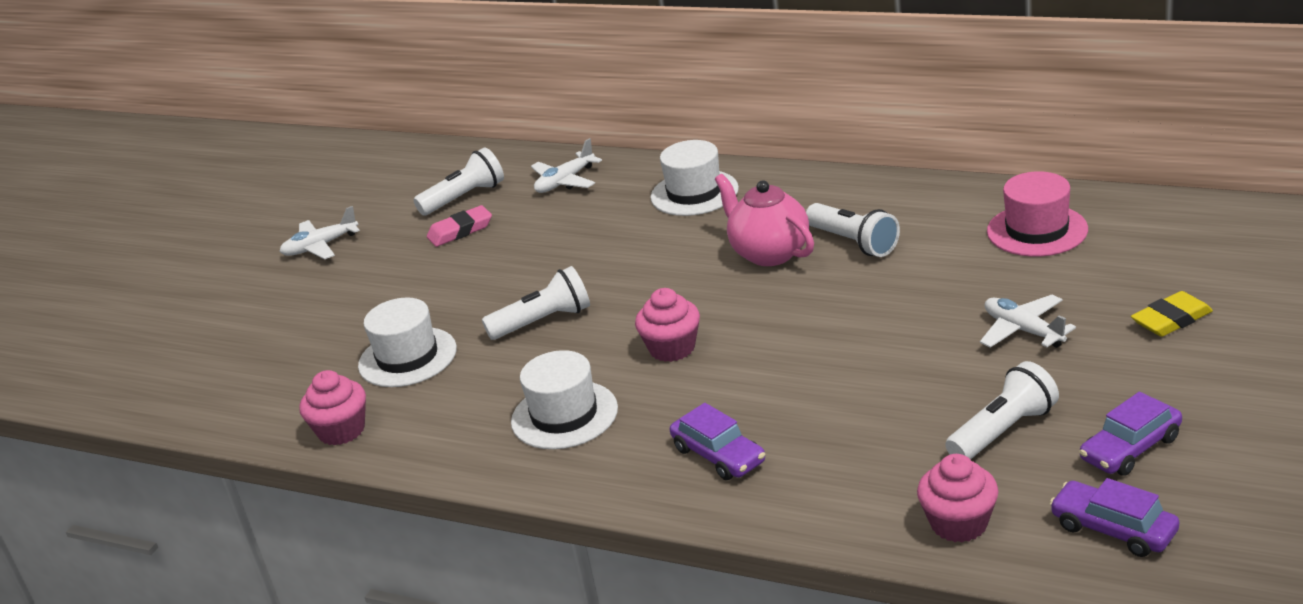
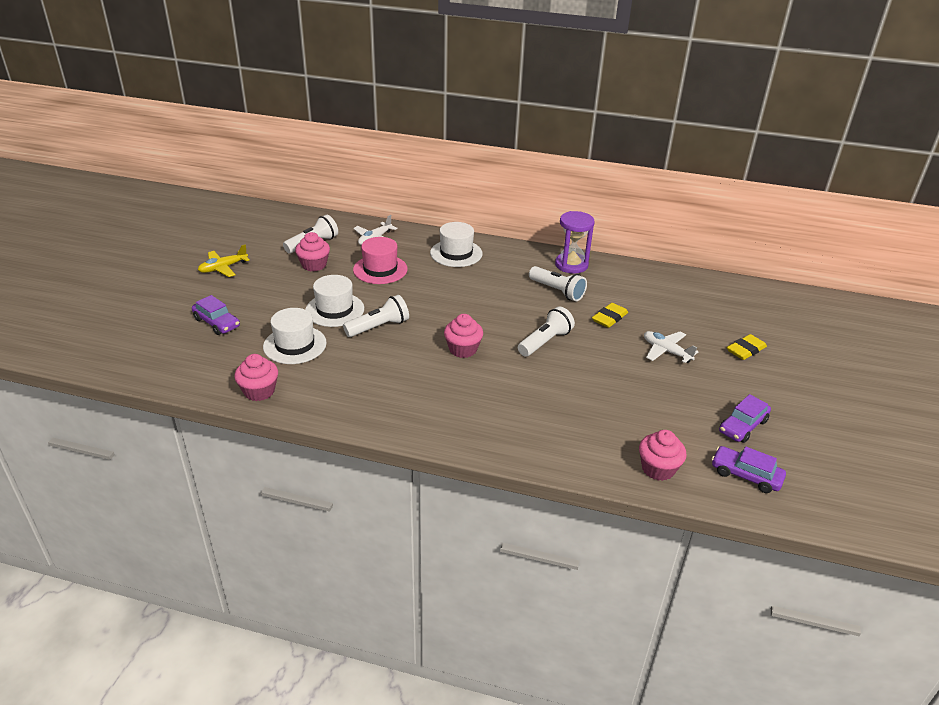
camera: 15 degrees left, 5 degrees up
(320, 246) = (223, 268): white plane -> yellow plane
(460, 231) = (314, 265): pink eraser -> pink cupcake
(564, 415) = (404, 388): white hat -> white hat (334, 310)
(718, 455) = (506, 419): purple car -> purple car (217, 323)
(769, 253) = (509, 294): pink teapot -> none
(889, 196) = (571, 265): none -> purple hourglass
(935, 281) = (609, 318): none -> yellow eraser
(1003, 431) = (669, 412): white flashlight -> white flashlight (545, 342)
(1037, 230) = (659, 292): pink hat -> pink hat (380, 269)

